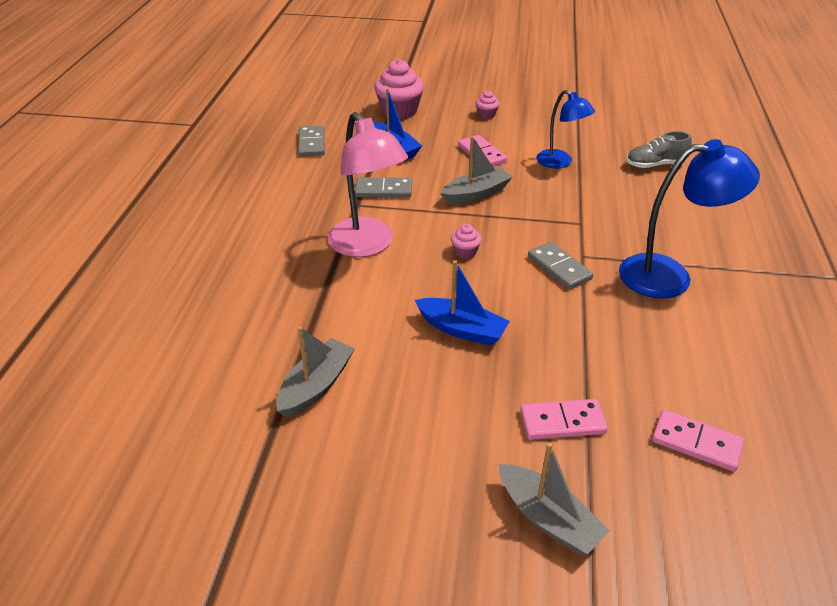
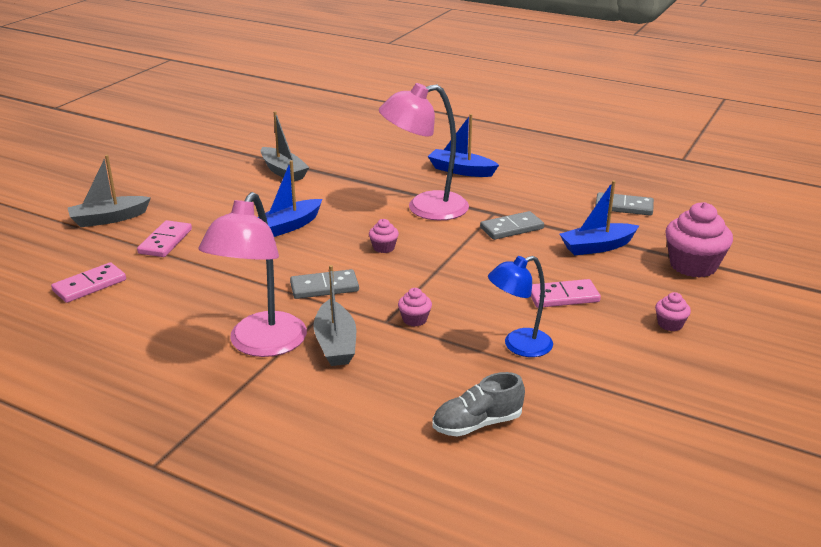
camera: 110 degrees right, 10 degrees down
(262, 240) = (461, 170): none -> blue boat
(383, 190) = (511, 228): grey domino -> grey domino turned 45 degrees clockwise
(476, 194) = (478, 274): grey boat -> grey boat (335, 343)
(566, 210) = (414, 319): none -> pink cupcake
(655, 165) = (477, 424): grey shoe -> grey shoe turned 120 degrees counterclockwise
(669, 276) = (261, 345): blue lamp -> pink lamp

